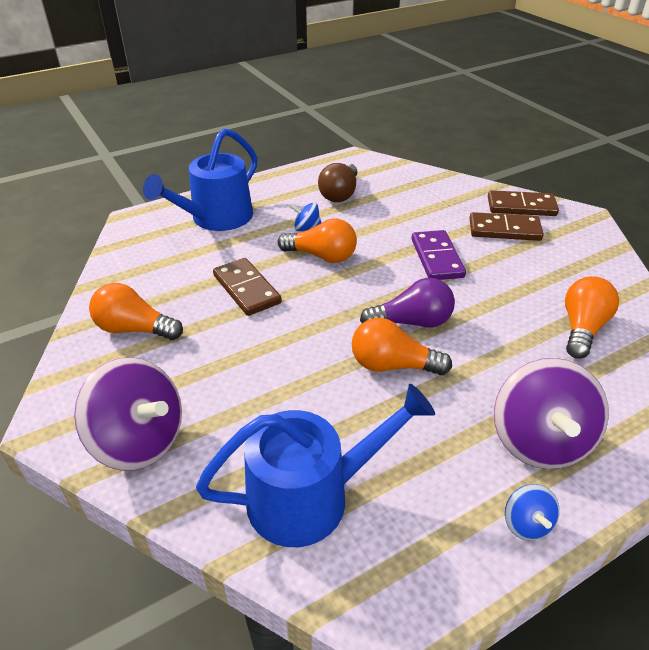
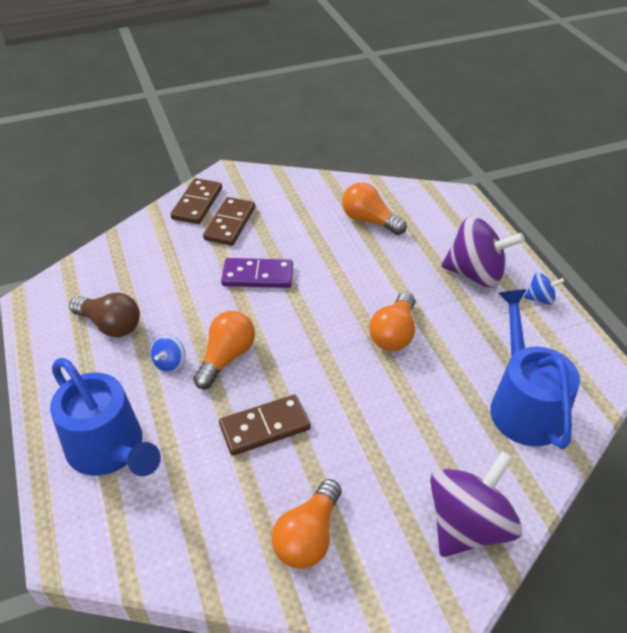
camera: 80 degrees left, 5 degrees up
(412, 322) = (343, 311): purple light bulb -> none

